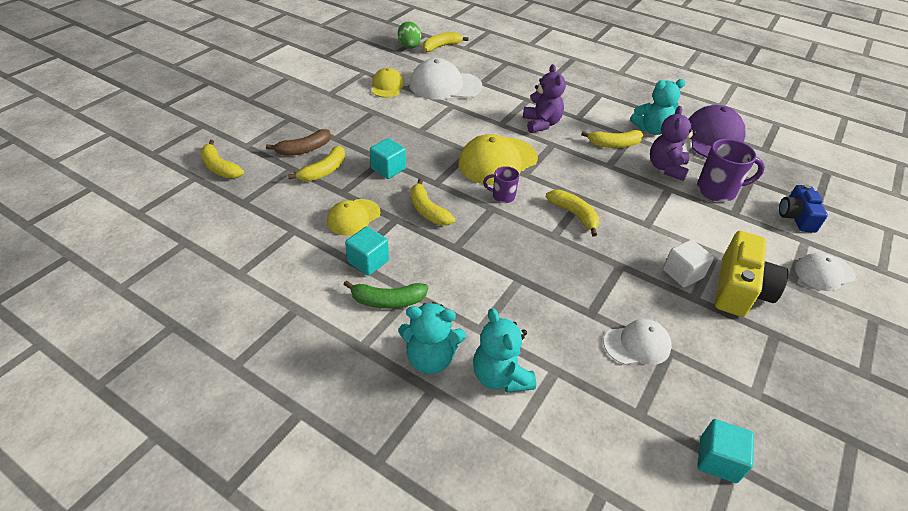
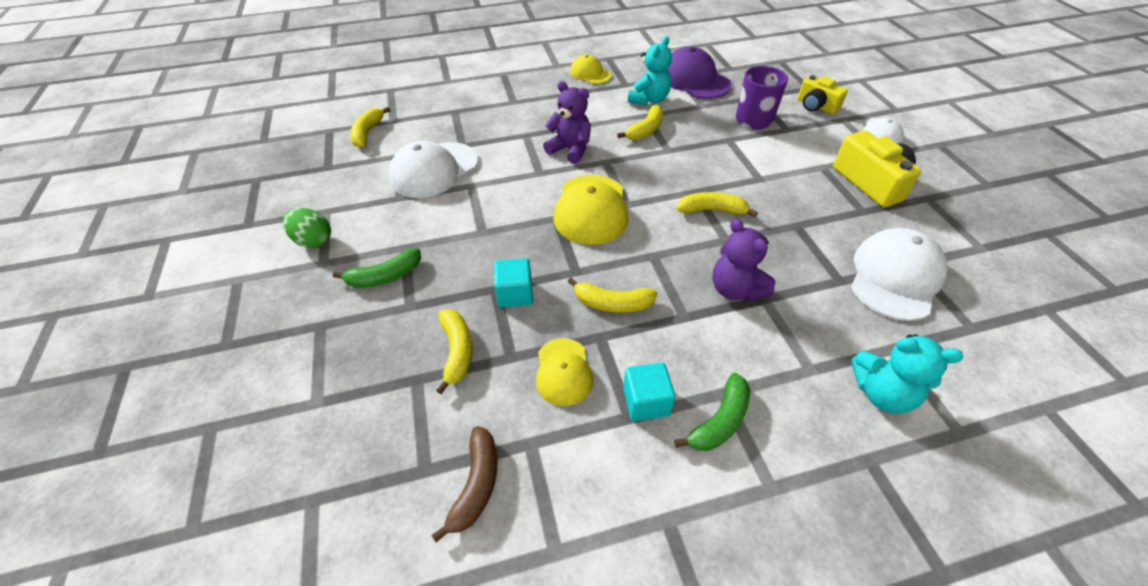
camera: 45 degrees left, 5 degrees up
(220, 167) = (327, 457): yellow banana -> none
(304, 149) = (397, 347): brown banana -> brown banana (476, 485)
(344, 118) = (385, 276): none -> green banana
(387, 86) = (376, 210): yellow cap -> yellow cap (590, 73)
(409, 46) = (332, 152): green egg -> green egg (314, 241)
(430, 358) = (826, 434): turquoise teddy bear -> none
(502, 196) = (644, 238): purple mug -> none
(637, 344) = (895, 277): white cap -> white cap, size x1.69
(666, 168) = (704, 124): purple teddy bear -> purple teddy bear (735, 289)
(682, 273) = (832, 199): white cube -> none
(718, 460) = (1039, 313): turquoise cube -> none
(796, 217) = (816, 106): blue camera -> yellow camera

